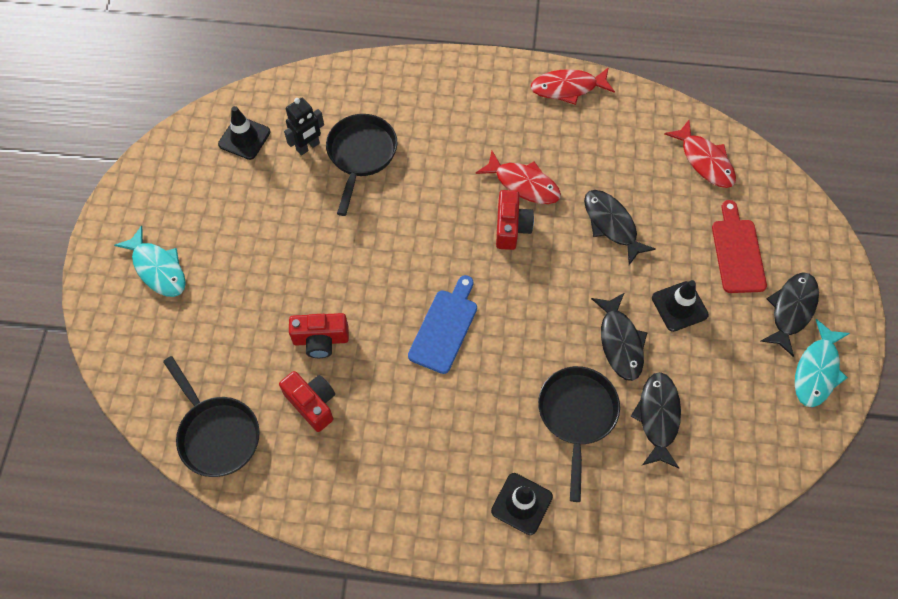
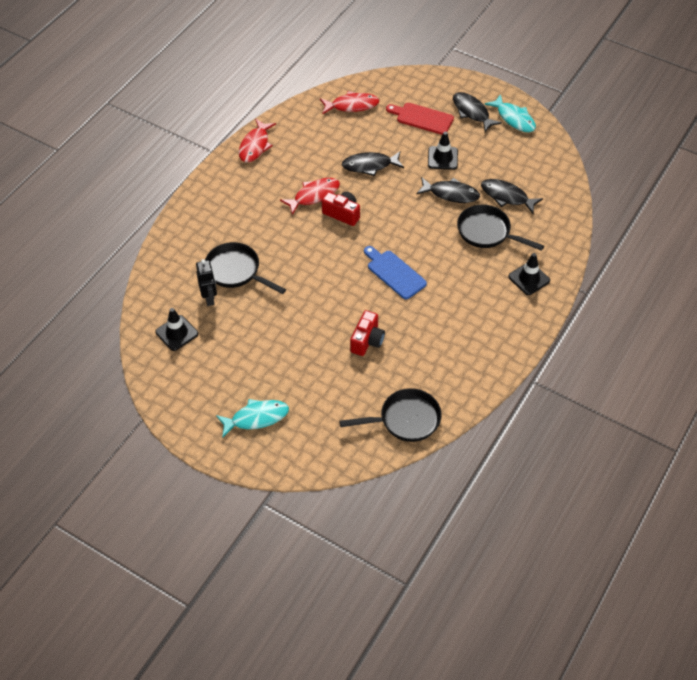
camera: 65 degrees left, 10 degrees down
(312, 403) = (410, 360): red camera -> none

